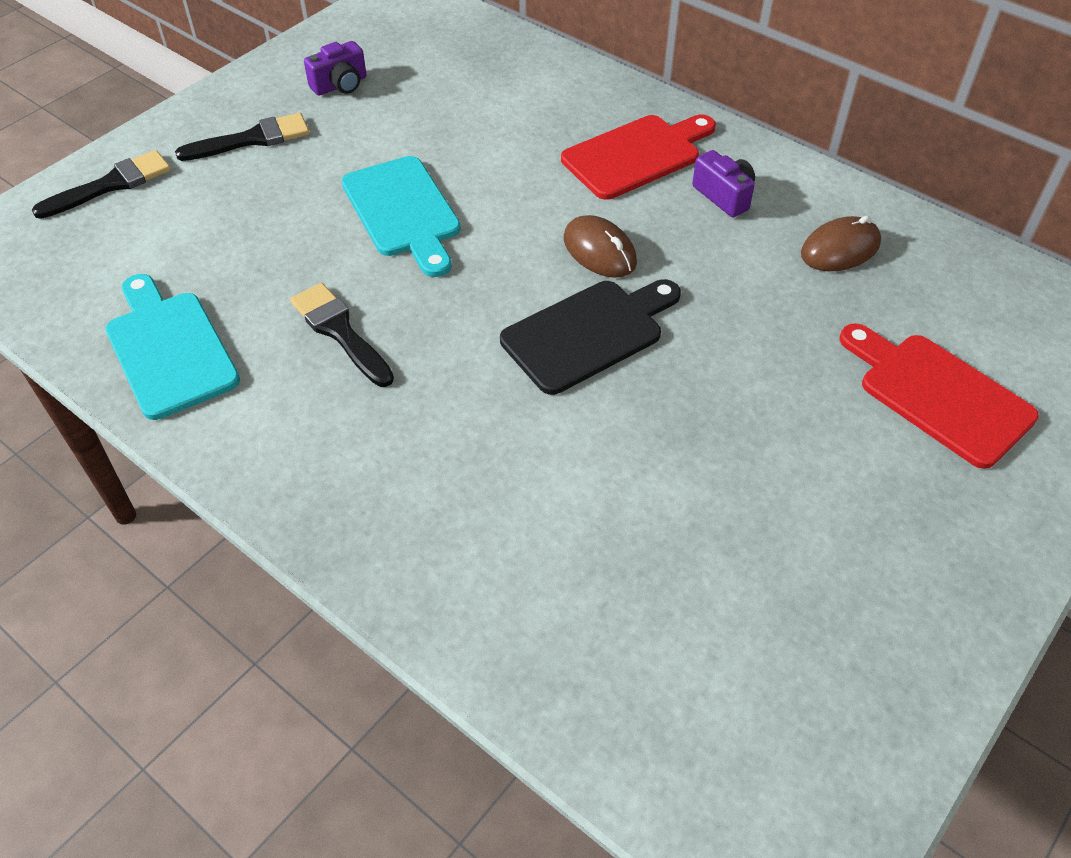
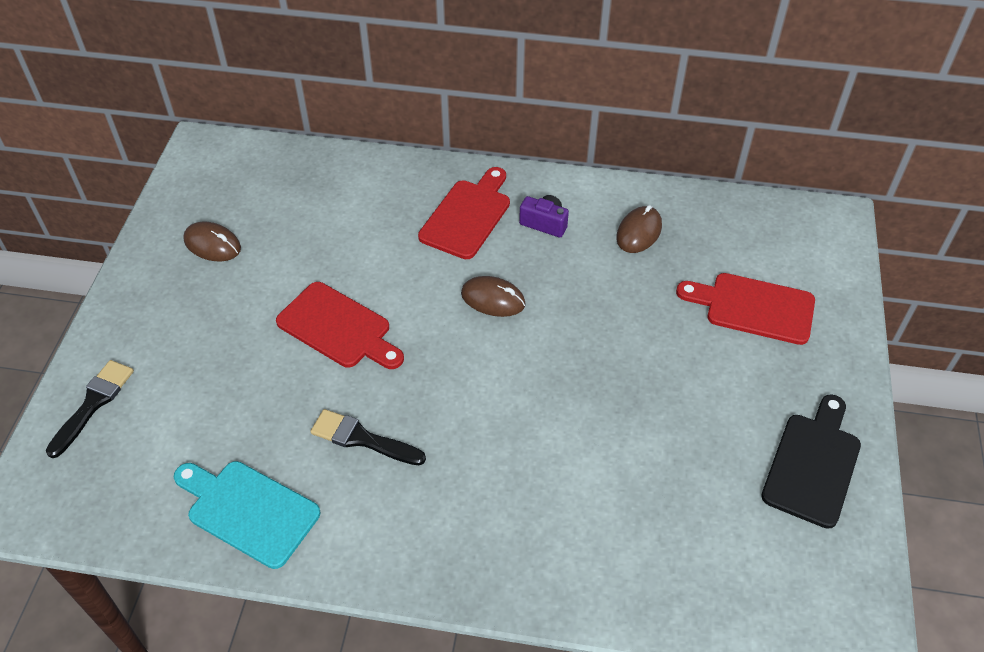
camera: 30 degrees left, 0 degrees up
(251, 139) = (178, 318): black brush -> none
(340, 85) = (212, 244): purple camera -> brown mouse
(403, 212) = (338, 328): turquoise cutting board -> red cutting board
(589, 333) = (527, 362): black cutting board -> black cutting board (813, 464)

